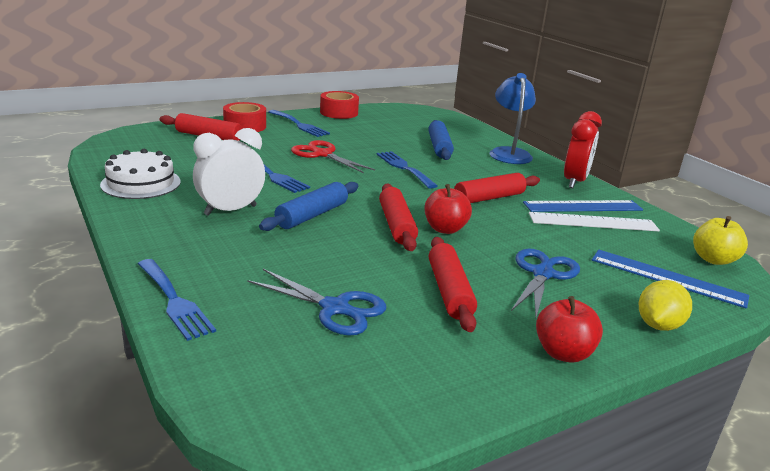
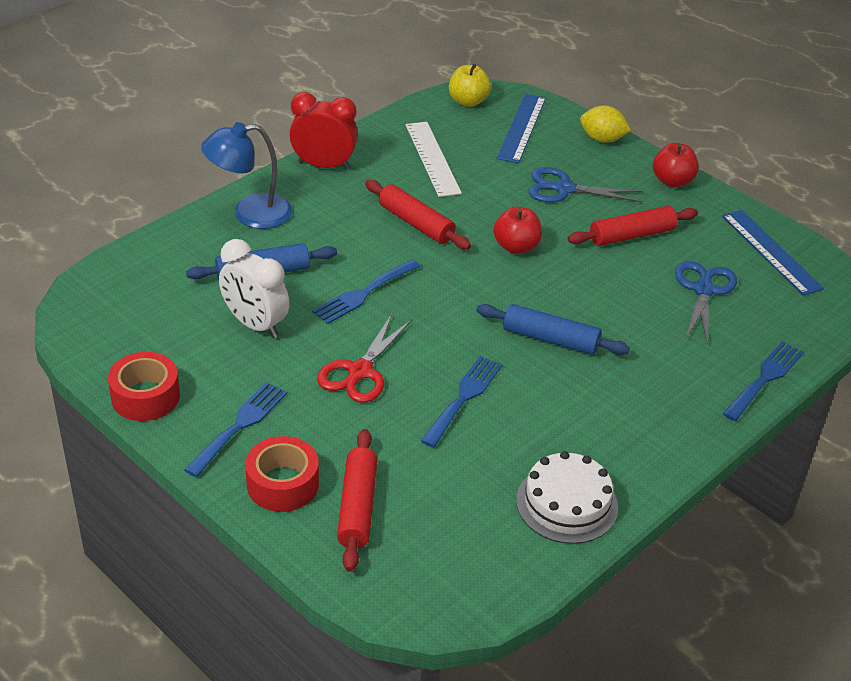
camera: 105 degrees left, 15 degrees up
(230, 210) = (583, 401): white clock -> white clock (255, 325)
(397, 225) = (530, 278): red rolling pin -> none
(583, 206) = (396, 163): blue ruler -> blue ruler (771, 251)

